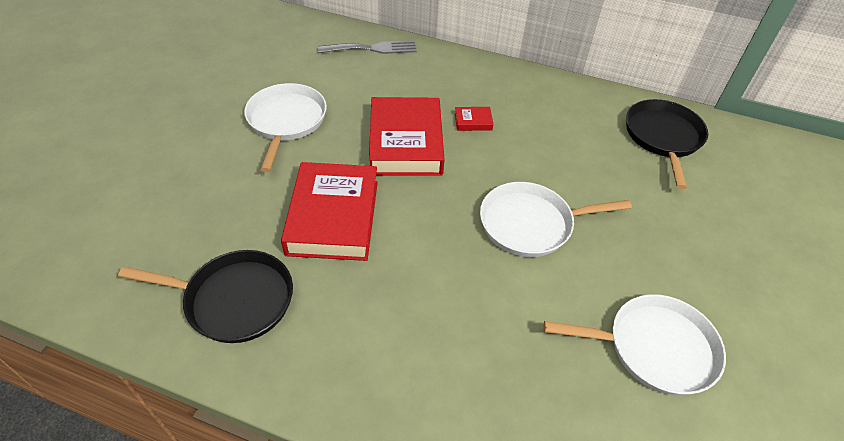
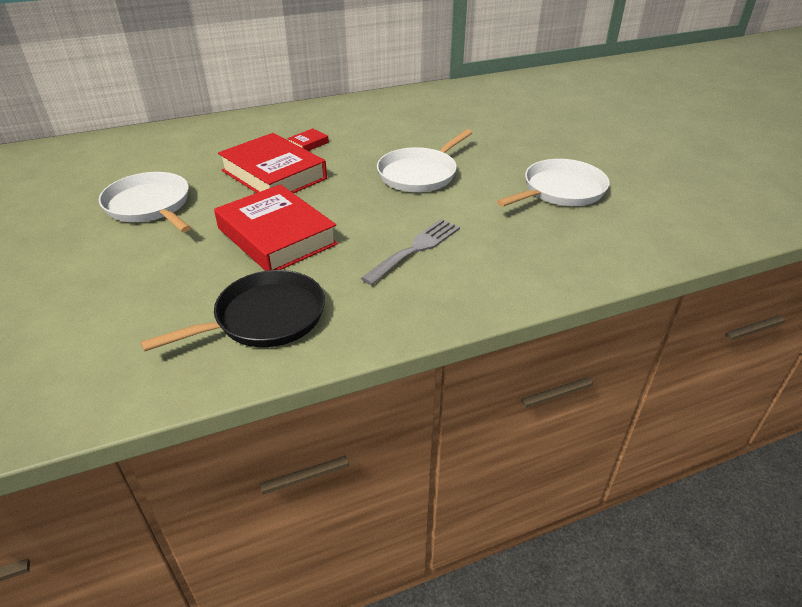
camera: 40 degrees left, 10 degrees down
(372, 48) = (165, 137): grey fork -> grey fork (416, 249)
(663, 137) = (440, 102): black pan -> none

